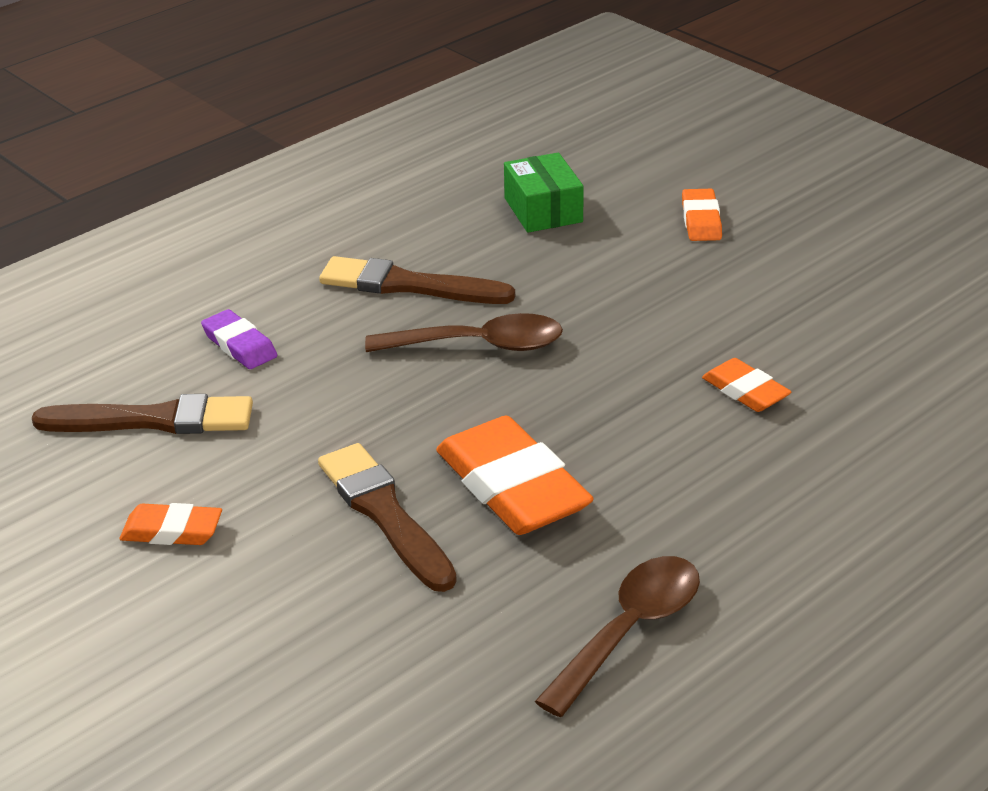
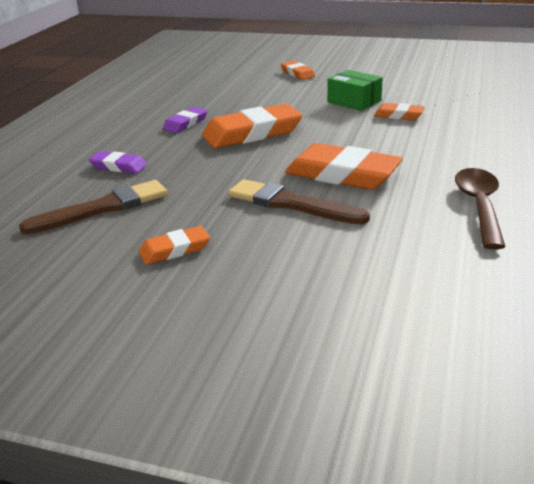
camera: 30 degrees left, 5 degrees down
(408, 285) = (185, 123): brown brush -> purple eraser
(479, 345) = (252, 133): brown spoon -> orange eraser
(543, 210) = (219, 86): green box -> green box (354, 101)

